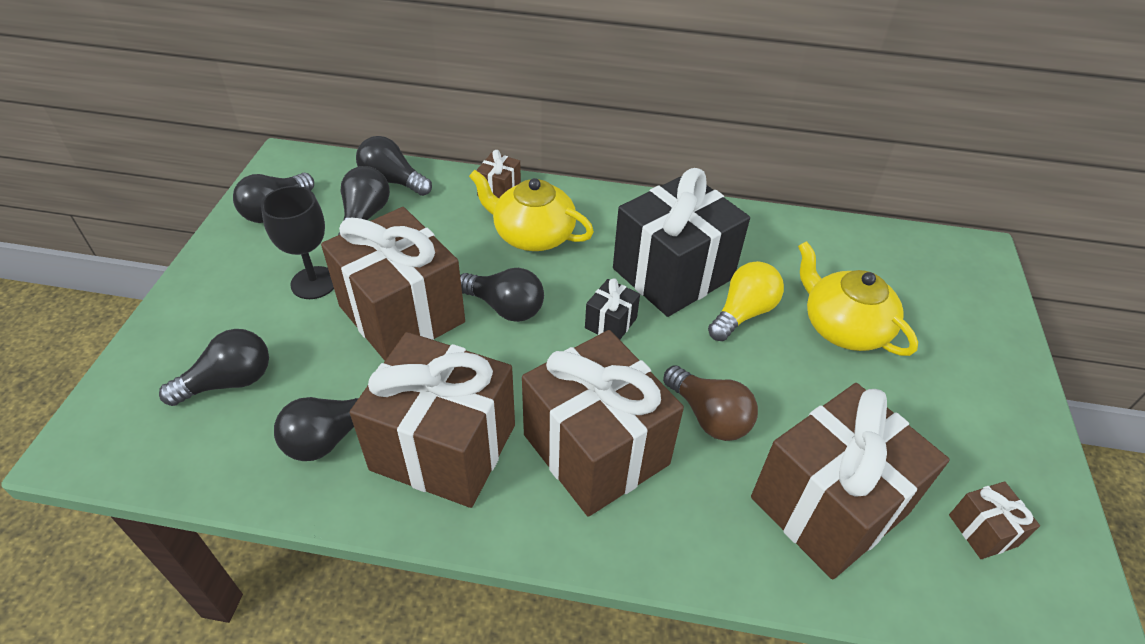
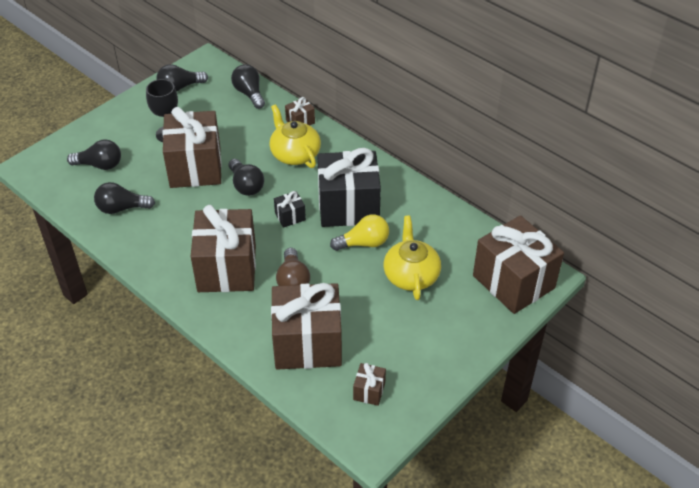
camera: 35 degrees right, 0 degrees up
(365, 216) = (219, 108): black light bulb -> none
(443, 447) = (163, 235): brown gift -> brown gift (513, 282)

